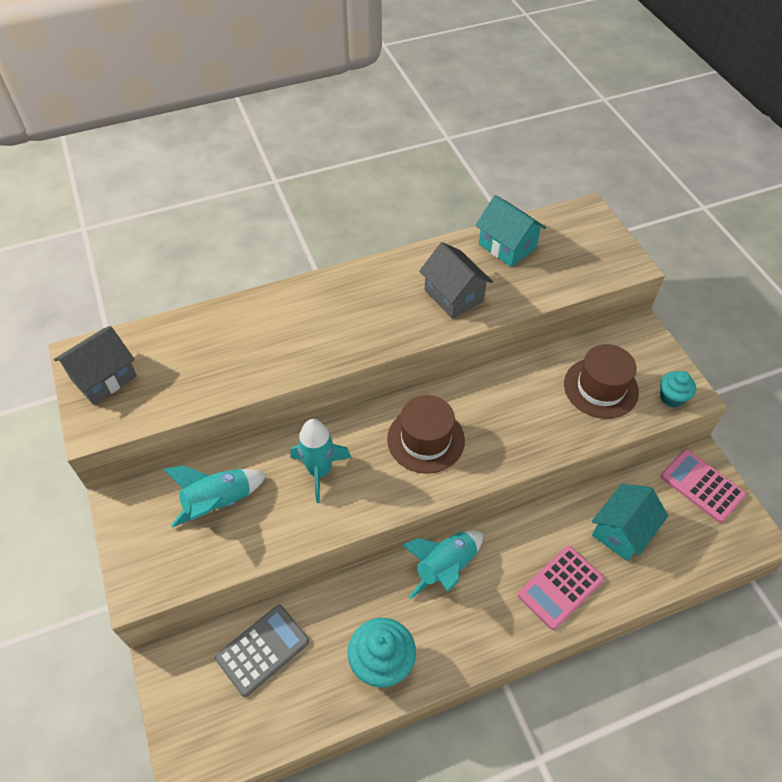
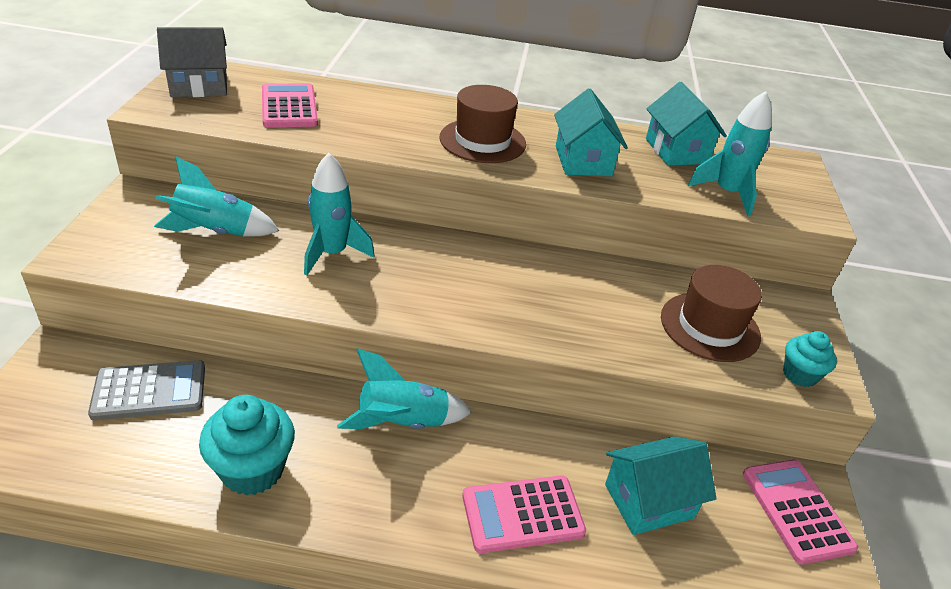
camera: 25 degrees right, 15 degrees down
(197, 360) = (289, 107): none -> pink calculator
(426, 439) = (465, 279): brown hat -> brown hat (482, 141)
(454, 296) = (583, 161): grey house -> turquoise house
(566, 275) = (727, 193): none -> turquoise rocket

